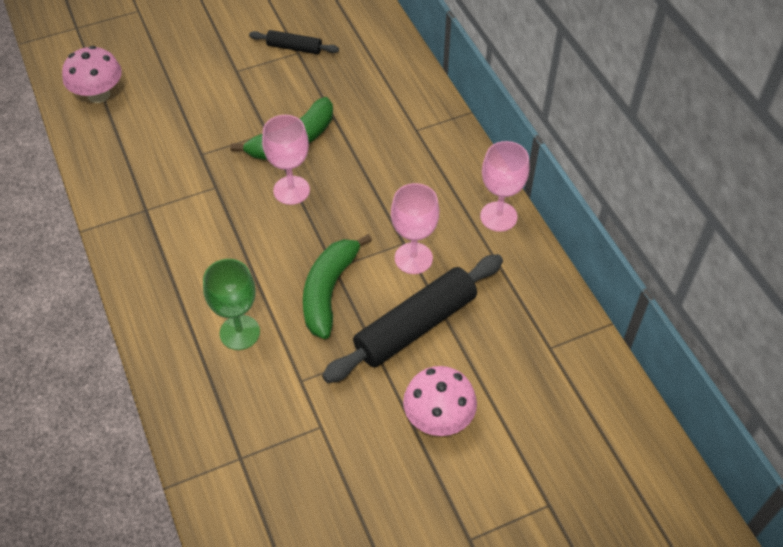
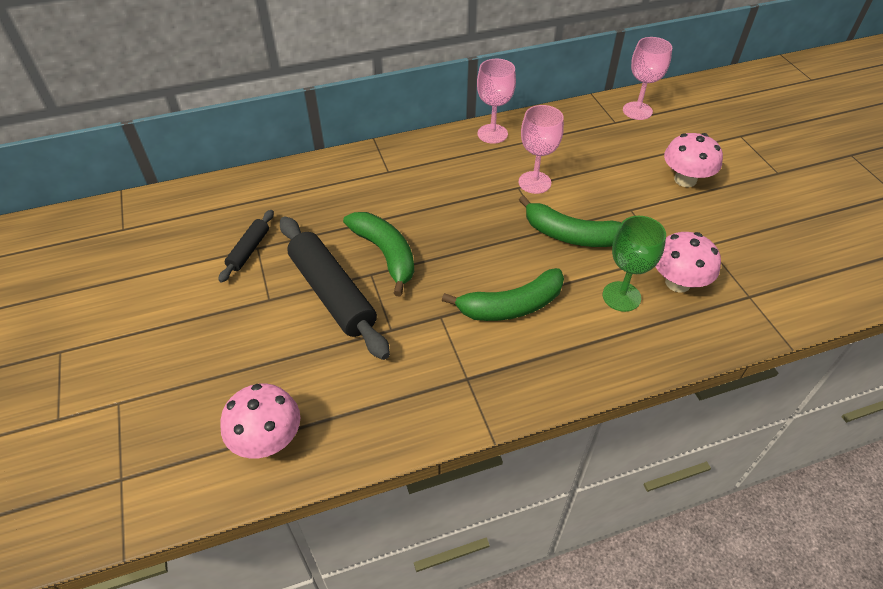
camera: 85 degrees left, 5 degrees down
(227, 239) = (511, 306): none -> green banana
(260, 387) = (678, 282): none -> pink mushroom
(291, 190) = (451, 257): pink goblet -> pink goblet (637, 111)
(415, 326) = (603, 186): black rolling pin -> black rolling pin (332, 293)

